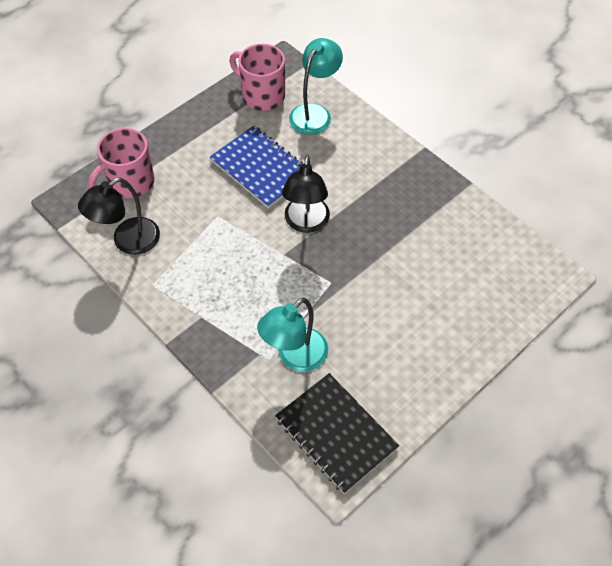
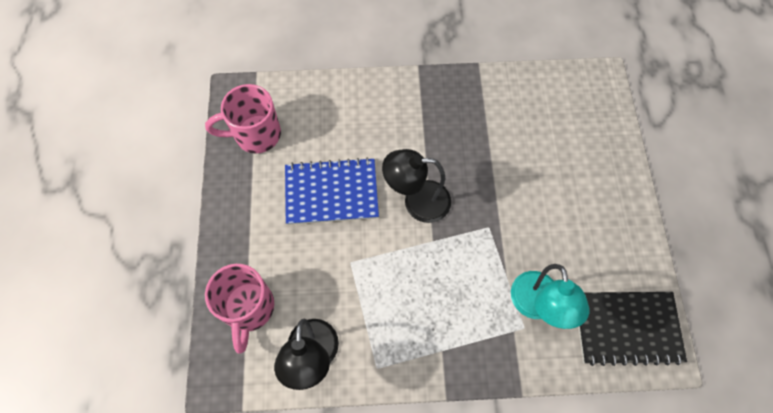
camera: 50 degrees left, 10 degrees up
(306, 223) = (417, 201): black lamp -> black lamp turned 135 degrees clockwise
(314, 113) = (312, 111): turquoise lamp -> none

